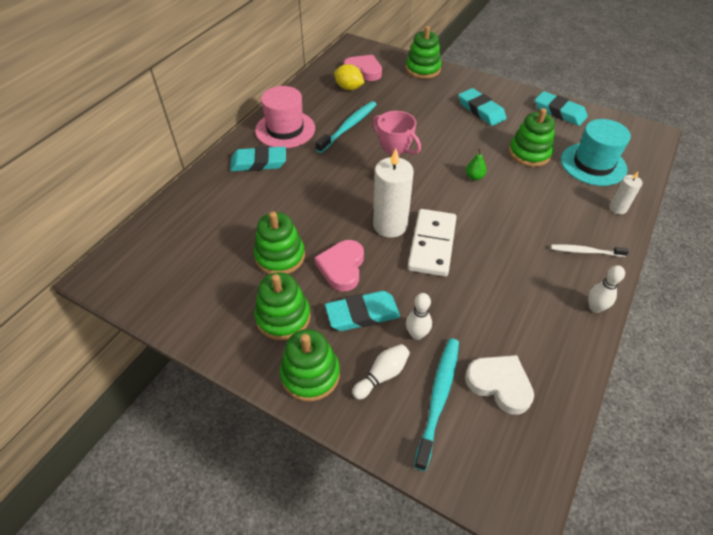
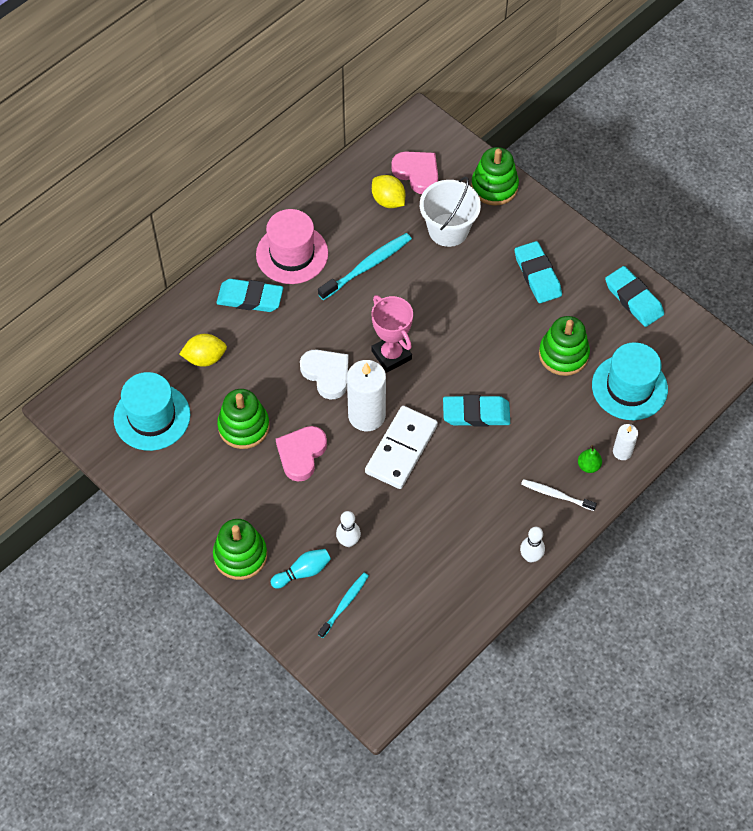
camera: 15 degrees right, 10 degrees up
(188, 266) = (152, 417): none -> turquoise hat
(229, 211) = (205, 358): none -> yellow lemon
(283, 317) = (230, 494): green stacking toy -> none
(362, 314) = (305, 509): turquoise eraser -> turquoise eraser (476, 413)
(382, 375) = (303, 572): white bowling pin -> turquoise bowling pin
(401, 96) = (448, 230): none -> white bucket
(438, 398) = (344, 604): turquoise toothbrush -> turquoise toothbrush, size x0.62
(474, 177) = (483, 373): green pear -> green pear (588, 466)
(499, 384) = (403, 606): white heart -> white heart (326, 374)

